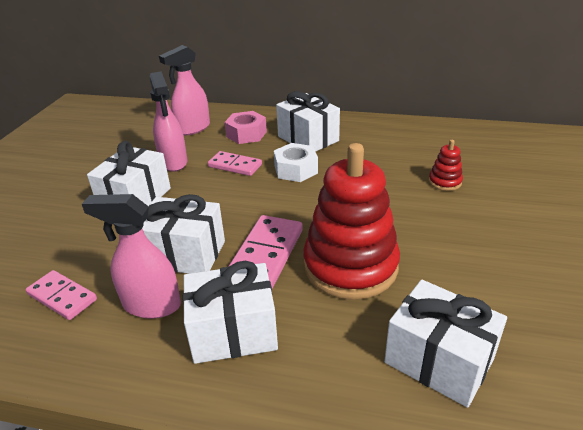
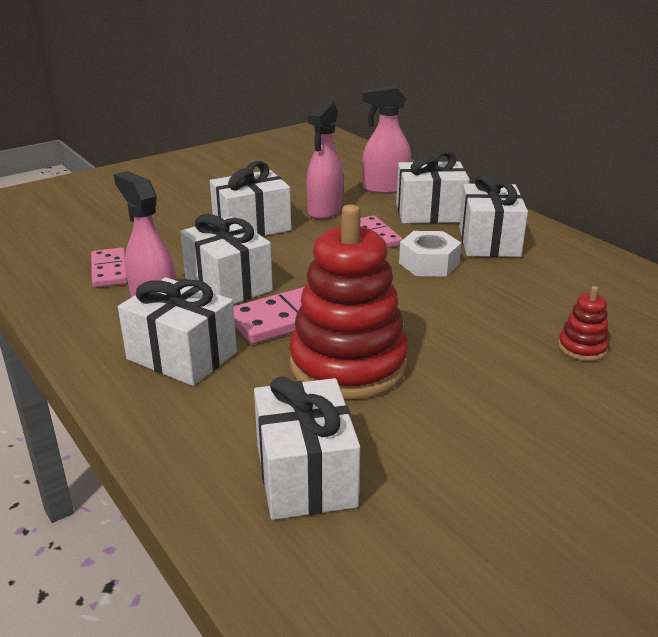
camera: 40 degrees right, 5 degrees down
(246, 134) = (429, 213): pink nut -> white gift

